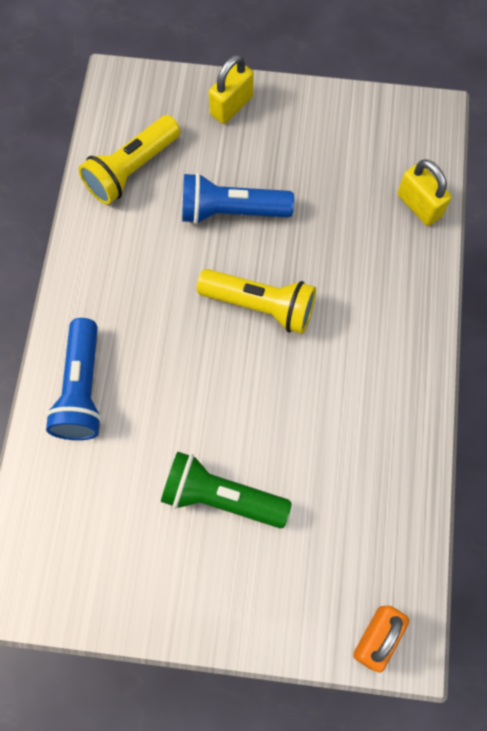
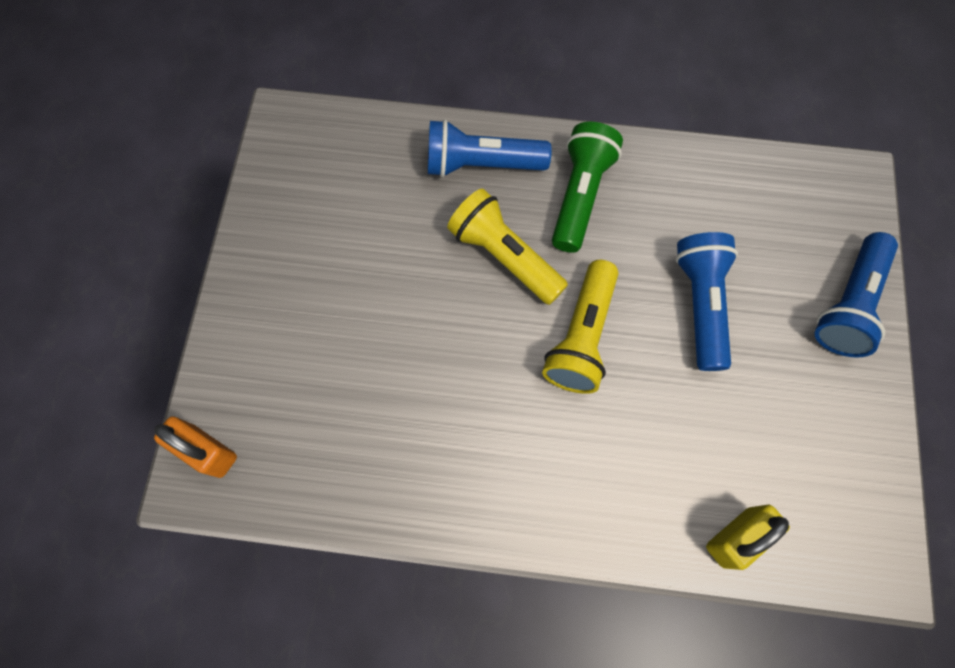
camera: 90 degrees right, 0 degrees up
(131, 170) = (741, 198): yellow flashlight -> yellow flashlight (504, 256)
(221, 496) = (365, 296): green flashlight -> green flashlight (580, 195)
(231, 106) = (847, 304): yellow padlock -> blue flashlight

